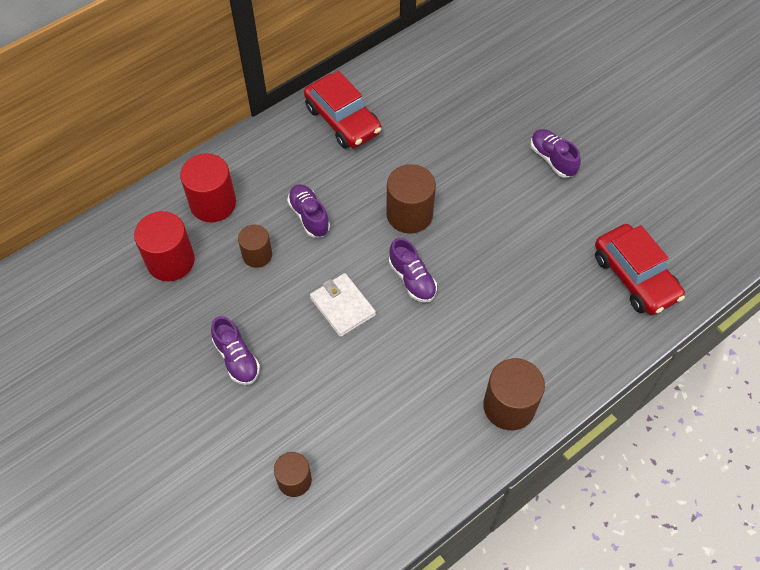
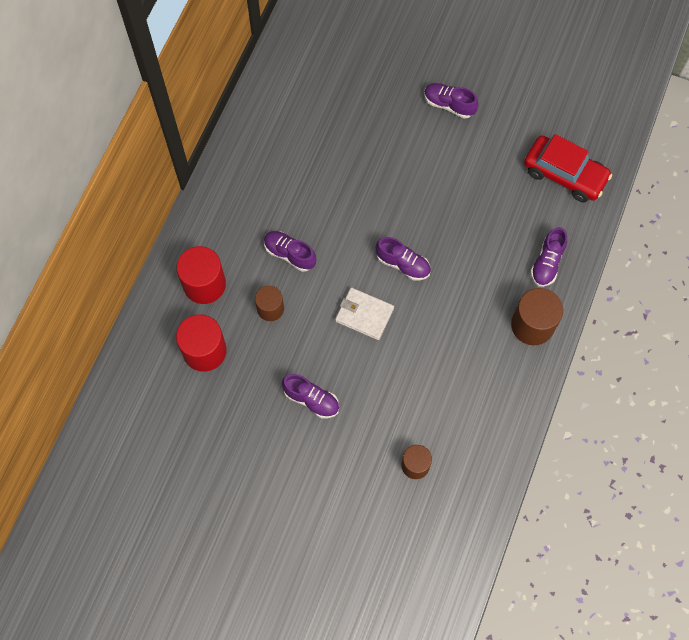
camera: 30 degrees left, 10 degrees up
(343, 120) = (261, 155): red car -> none
(409, 214) = (367, 211): brown cylinder -> none
(563, 353) = (547, 263): none -> purple shoe

